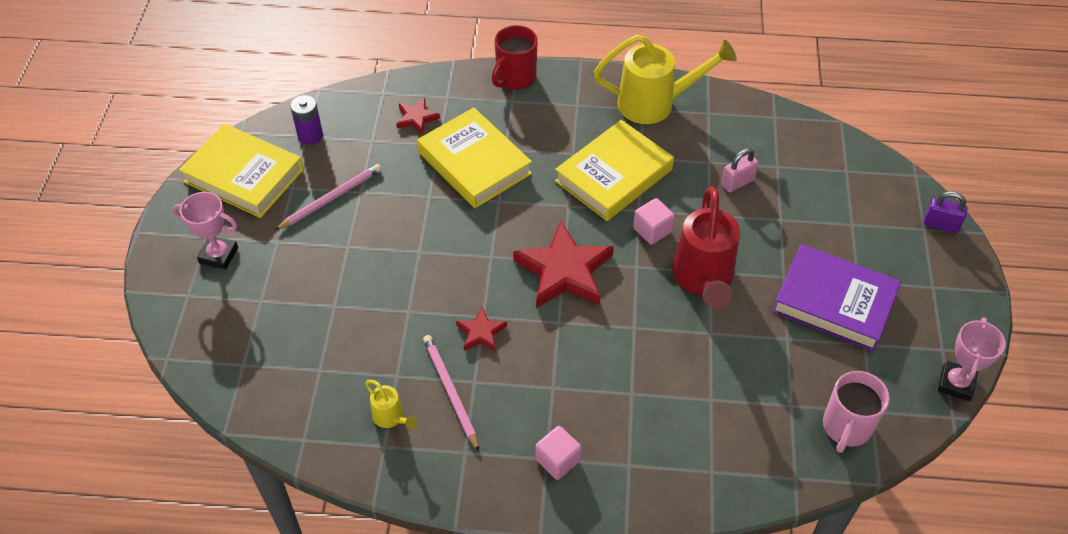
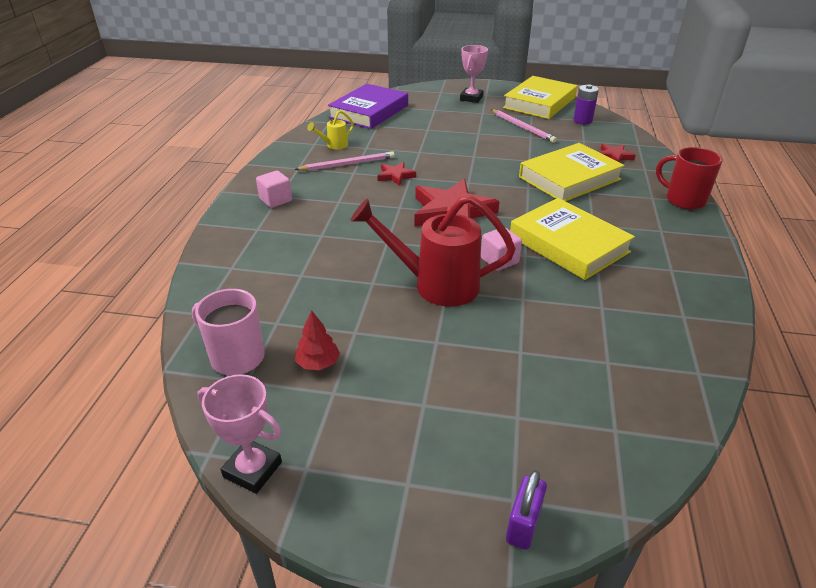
camera: 95 degrees right, 15 degrees down
(656, 104) = (683, 279): yellow watering can -> none
(737, 182) = (574, 325): pink padlock -> none
(834, 302) = (396, 377): purple book -> purple book (369, 111)
(835, 360) = (318, 363): none -> red tree

